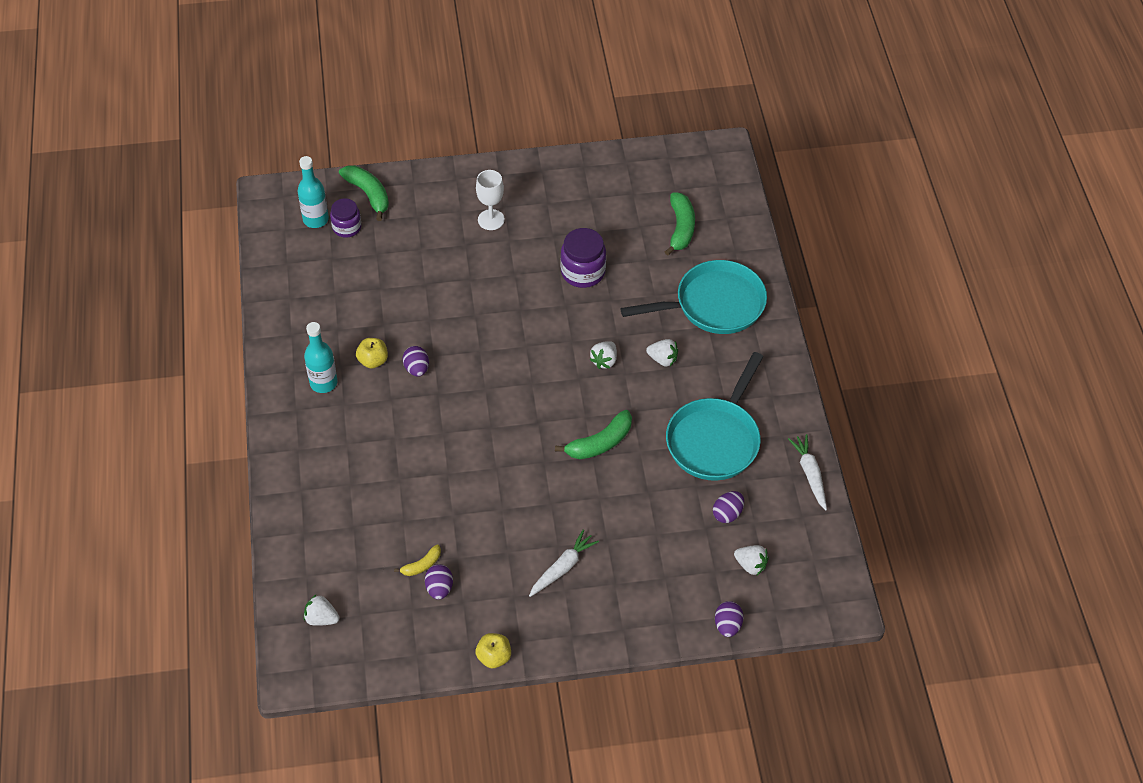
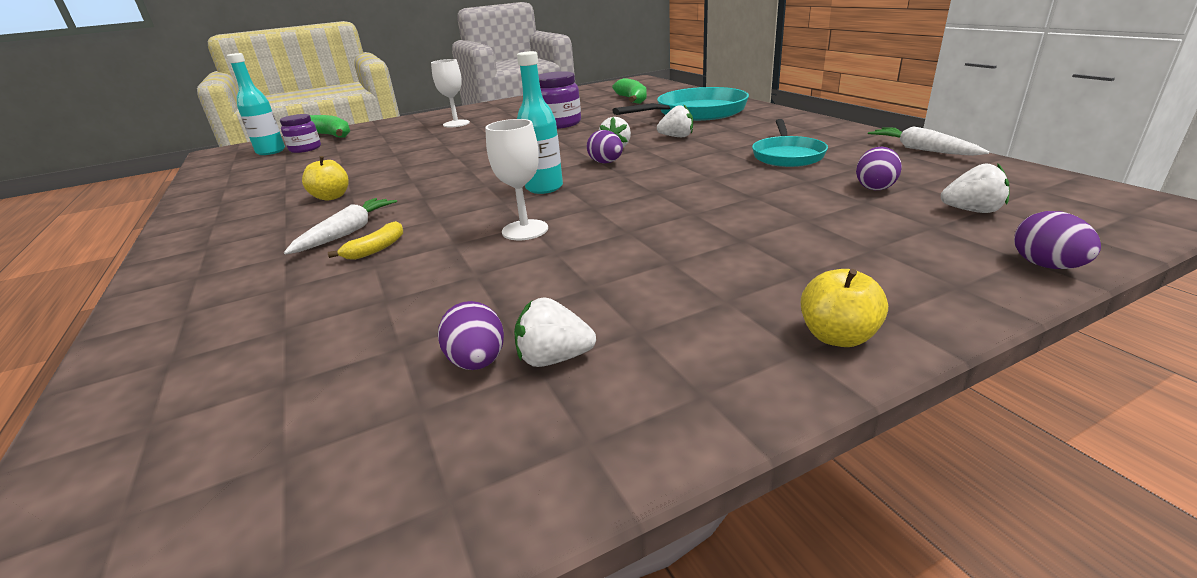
camera: 15 degrees left, 25 degrees down
(321, 618) = (163, 498): white strawberry -> white strawberry (554, 358)
(323, 383) = (257, 221): turquoise bottle -> turquoise bottle (544, 188)
(416, 369) = (391, 190): purple egg -> purple egg (606, 163)
(421, 565) = (431, 341): yellow banana -> yellow banana (376, 249)
(492, 474) = (525, 230): none -> white goblet
(494, 657) = (661, 441): yellow apple -> yellow apple (837, 336)
(563, 567) = (700, 279): white carrot -> white carrot (347, 233)
(600, 443) = (655, 183): green banana -> none
(715, 439) = (787, 155): turquoise pan -> turquoise pan, size x0.60

